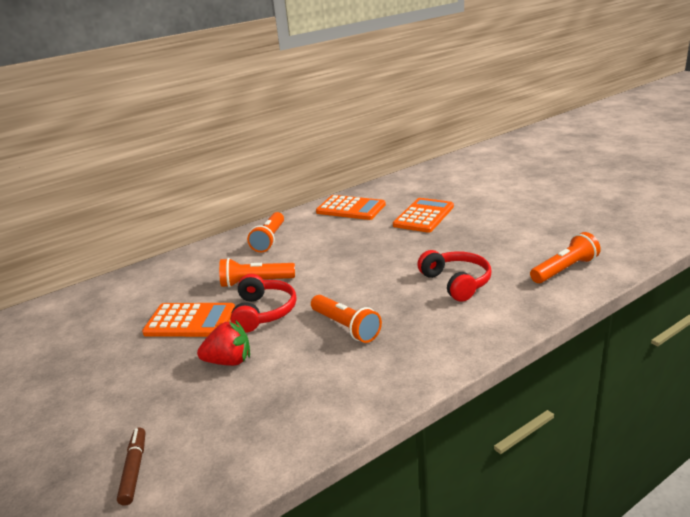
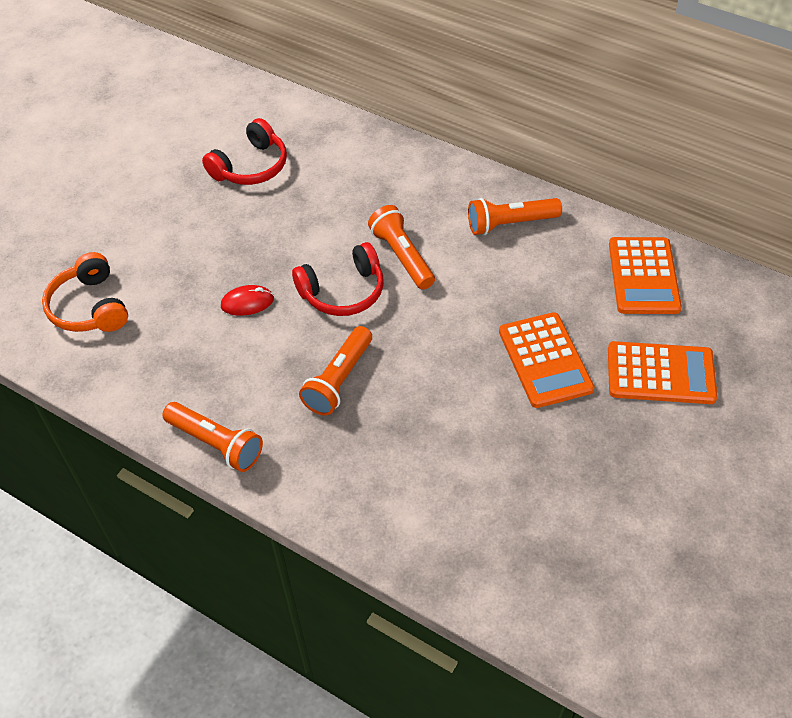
camera: 65 degrees right, 25 degrees up
(134, 470) = (89, 307): brown marker -> orange headphones
(190, 321) = (305, 236): orange calculator -> orange calculator (545, 360)
(229, 361) = (247, 302): red strawberry -> red mouse
(456, 282) = (478, 465): red headphones -> red headphones (251, 167)
(564, 270) = (564, 591): orange flashlight -> orange flashlight (216, 443)

